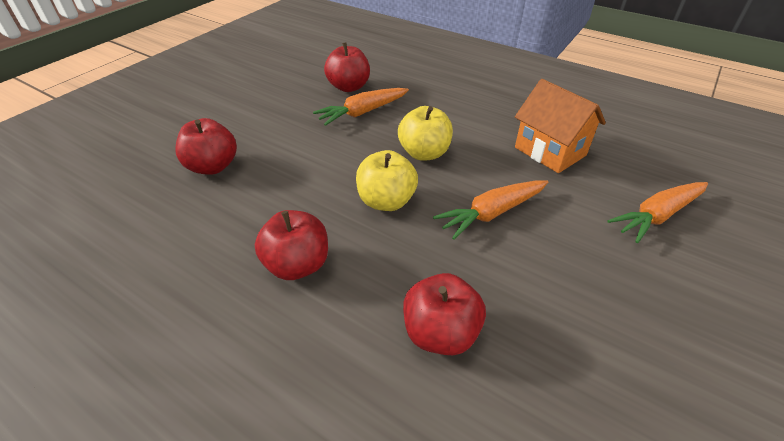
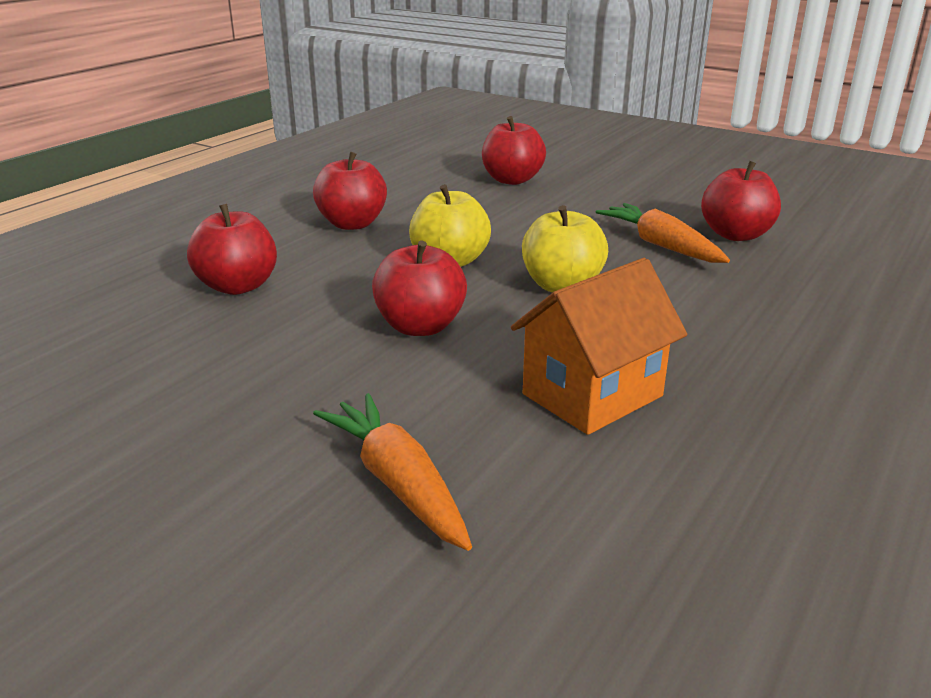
camera: 90 degrees right, 15 degrees down
(492, 213) = (420, 326): orange carrot -> red apple

